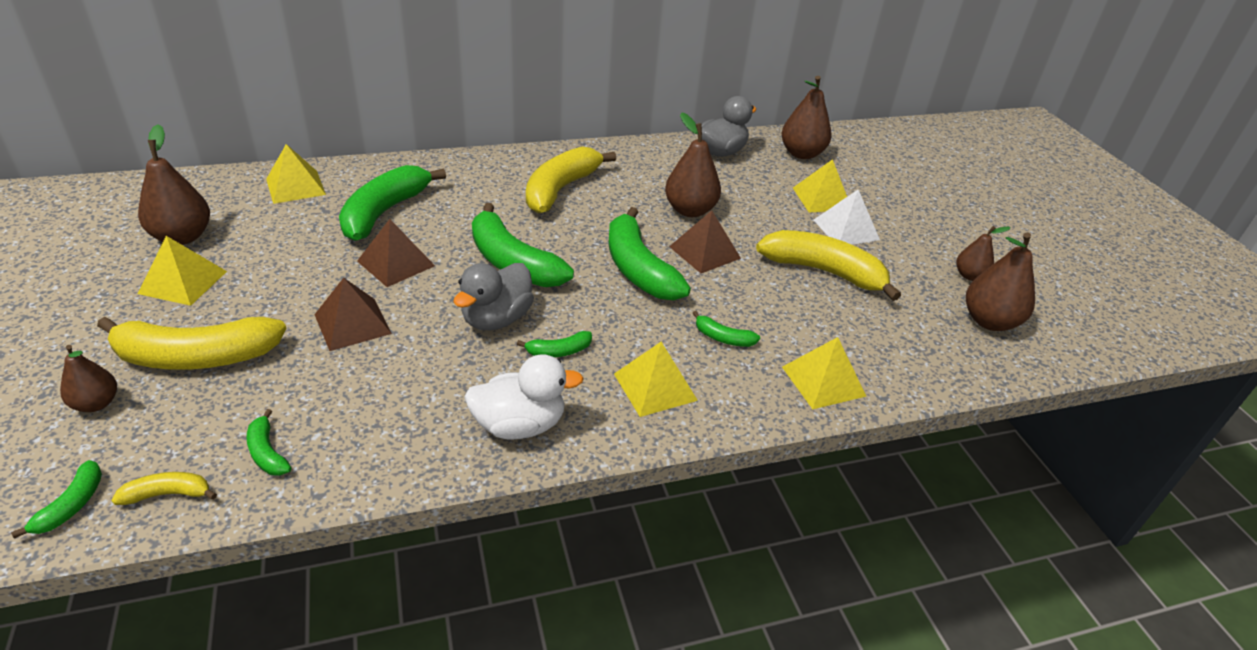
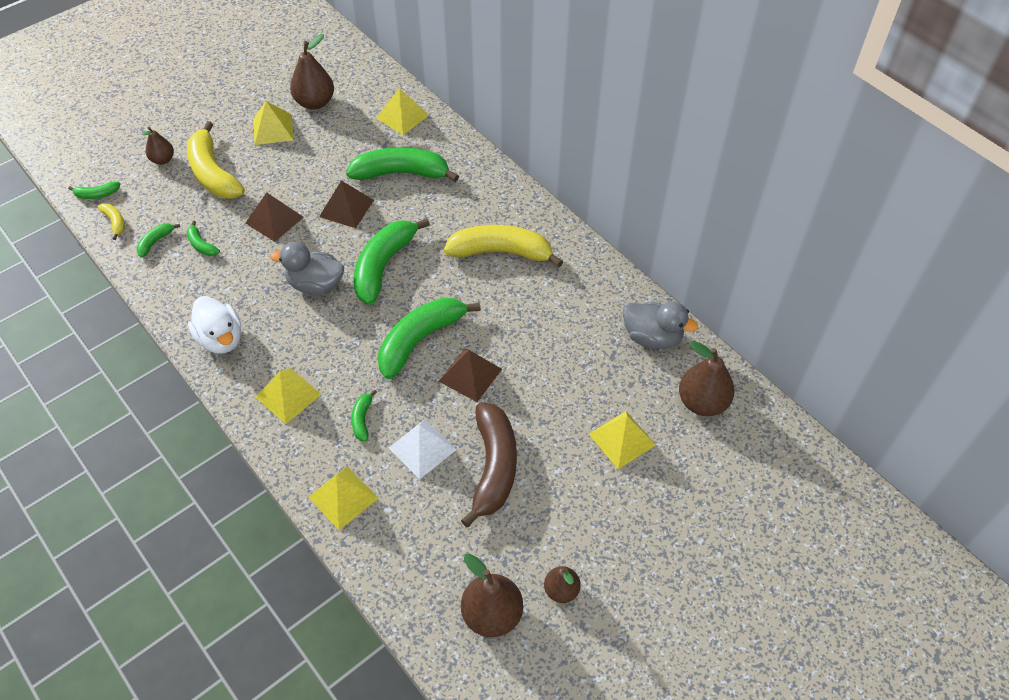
camera: 70 degrees right, 15 degrees up
(558, 351) = (299, 330): green banana -> green banana (201, 245)
(690, 210) = (528, 345): brown pear -> none
(824, 272) = (493, 467): yellow banana -> brown banana
(846, 229) = (577, 471): white pyramid -> white pyramid (422, 448)

